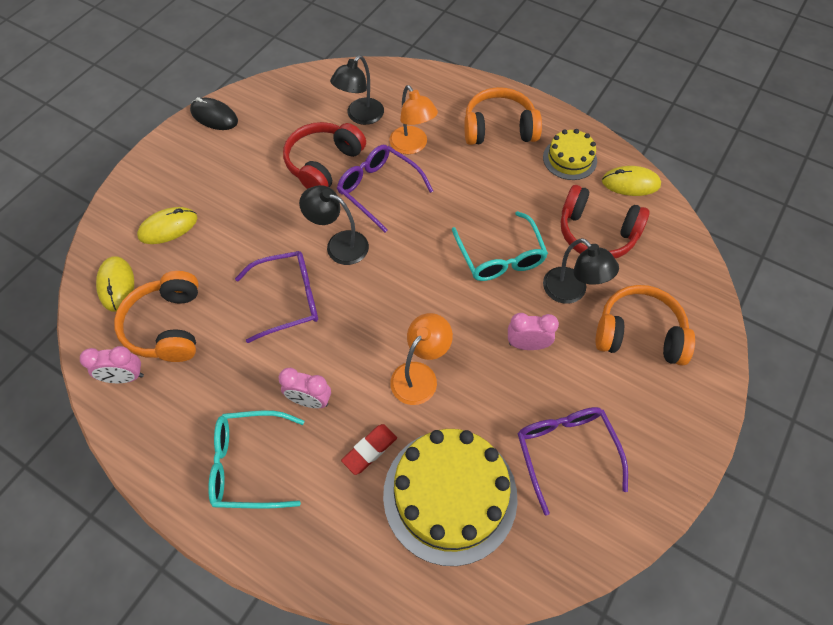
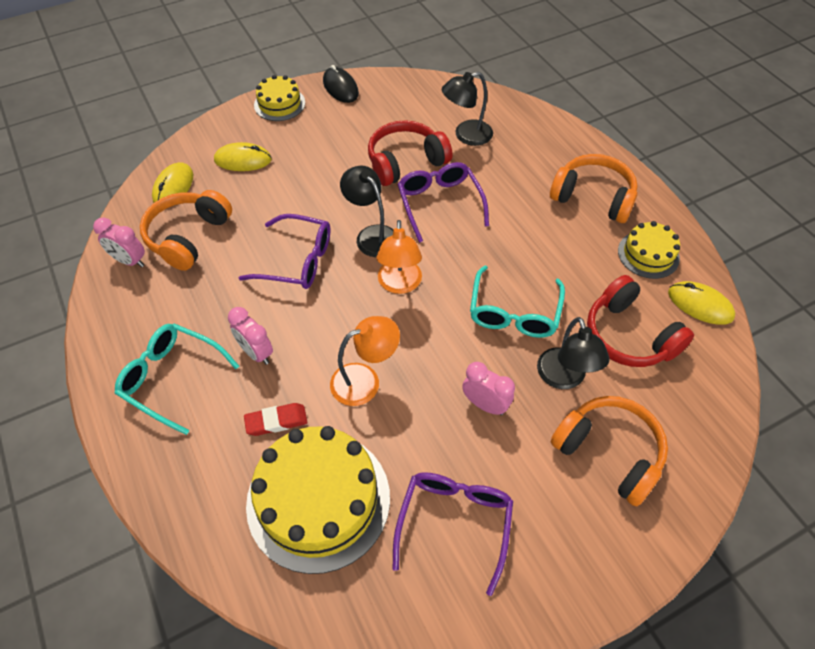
camera: 30 degrees right, 5 degrees down
(165, 156) = (279, 104): none -> yellow cake
(412, 146) = (497, 179): orange lamp -> orange lamp (399, 284)

